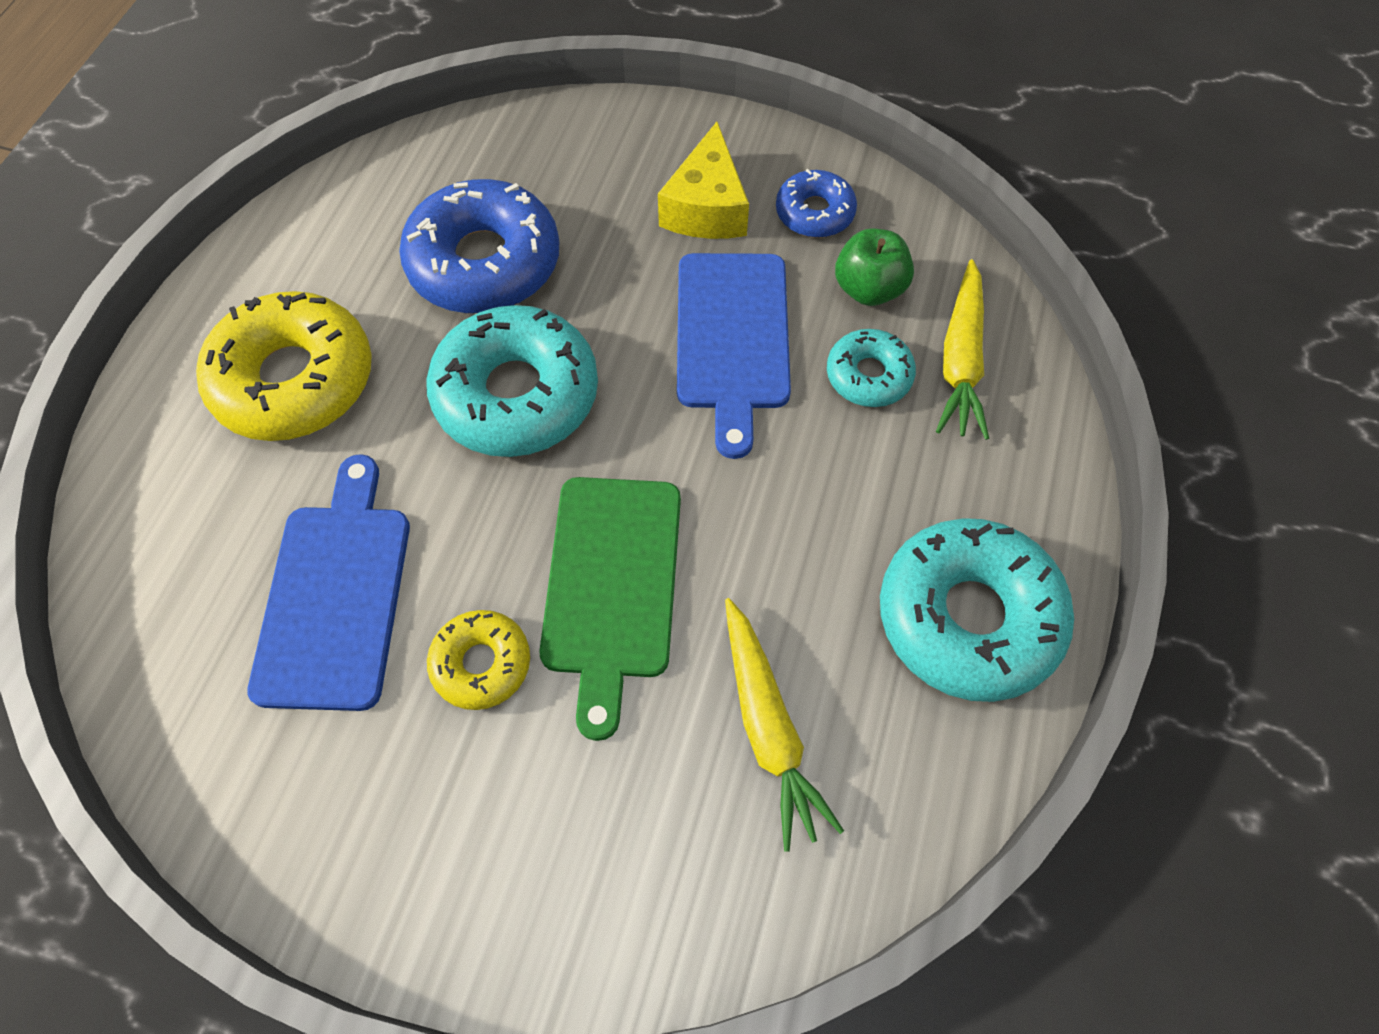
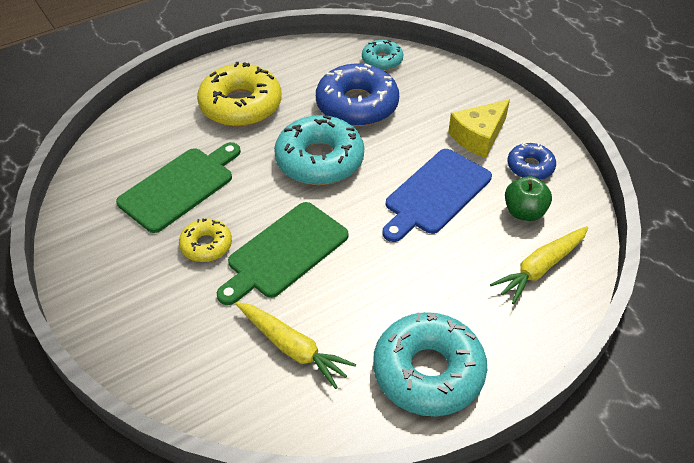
camera: 40 degrees right, 15 degrees down
(335, 595) = (180, 187): blue cutting board -> green cutting board
(768, 727) = (292, 348): yellow carrot -> yellow carrot turned 75 degrees counterclockwise
(868, 375) = (485, 246): turquoise donut -> turquoise donut (382, 60)

